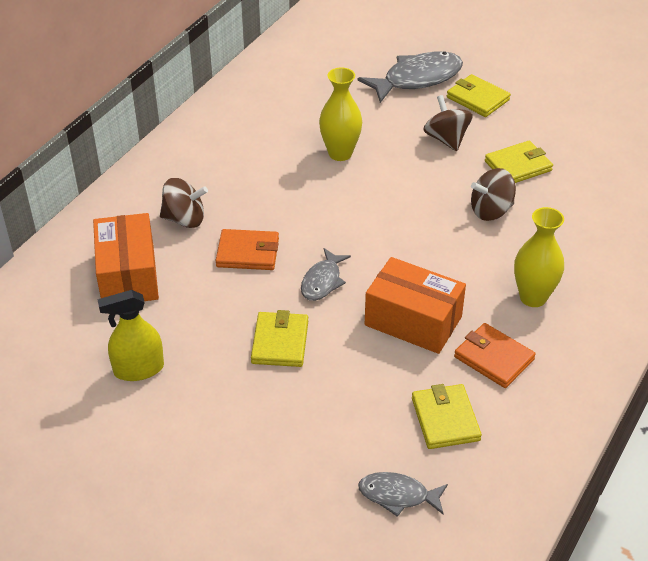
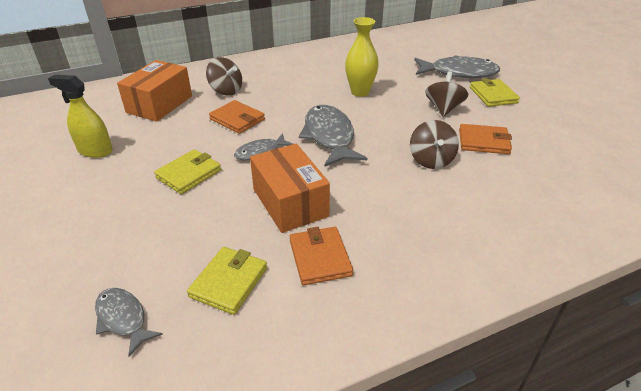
camera: 35 degrees right, 5 degrees down
(370, 228) = (329, 137): none -> grey fish
(491, 211) = (431, 160): brown spinning top -> brown spinning top turned 105 degrees counterclockwise
(518, 166) = (483, 142): yellow wallet -> orange wallet
(533, 297) = (402, 230): yellow vase -> none

